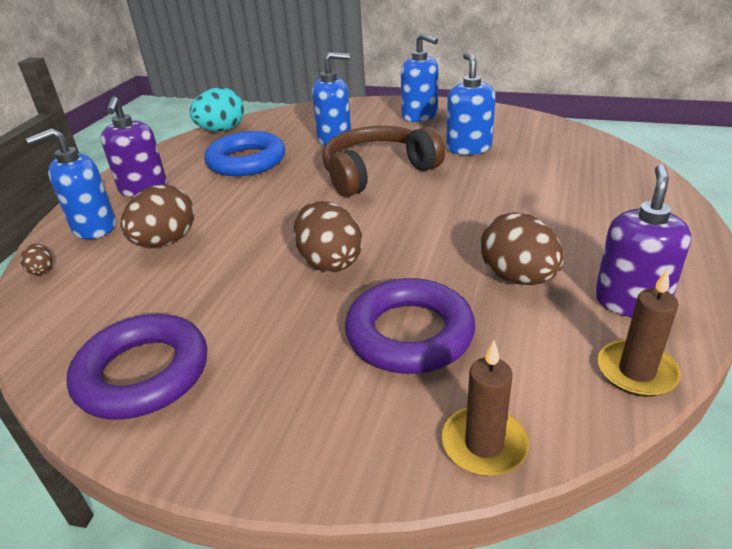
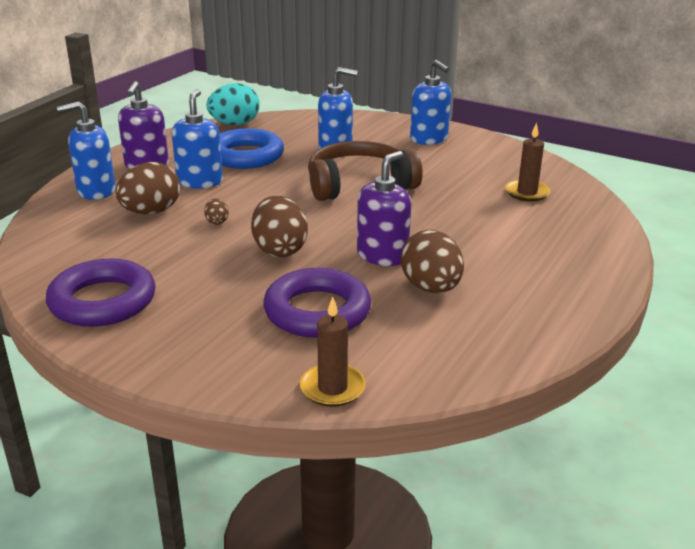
camera: 10 degrees right, 5 degrees down
(42, 270) = (46, 217): brown egg -> brown egg (217, 221)
(468, 148) = (457, 176): blue soap dispenser -> blue soap dispenser (200, 181)
(631, 301) = (514, 321): purple soap dispenser -> purple soap dispenser (382, 255)
(636, 371) = (481, 367): brown candle -> brown candle (527, 193)

